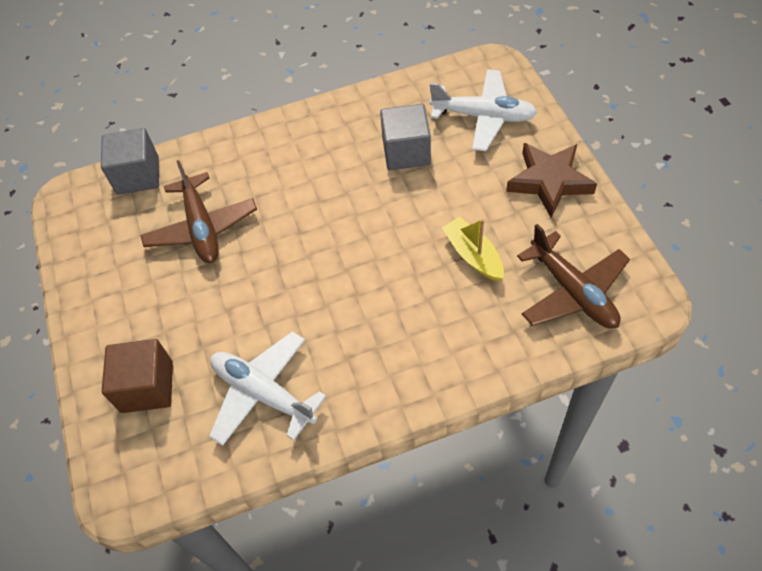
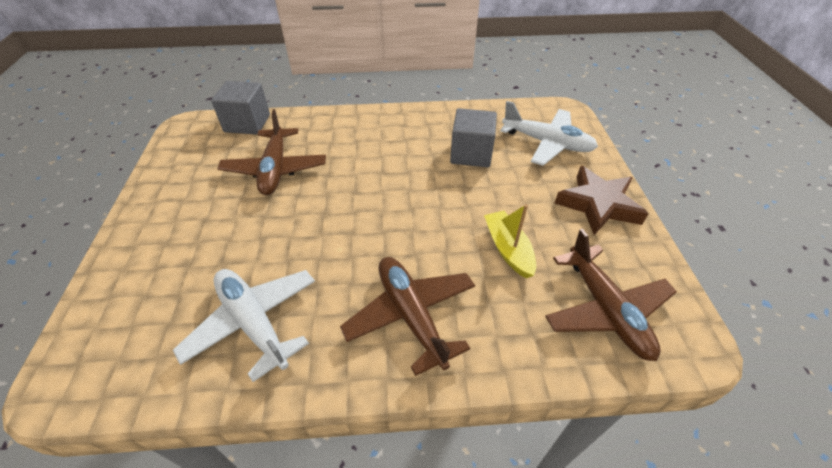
camera: 10 degrees right, 10 degrees down
(147, 387) = (152, 285): brown cube -> none
(403, 345) = (411, 315): none -> brown plane

